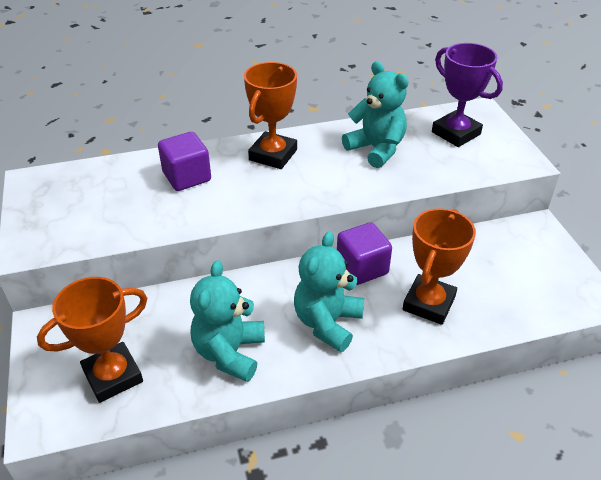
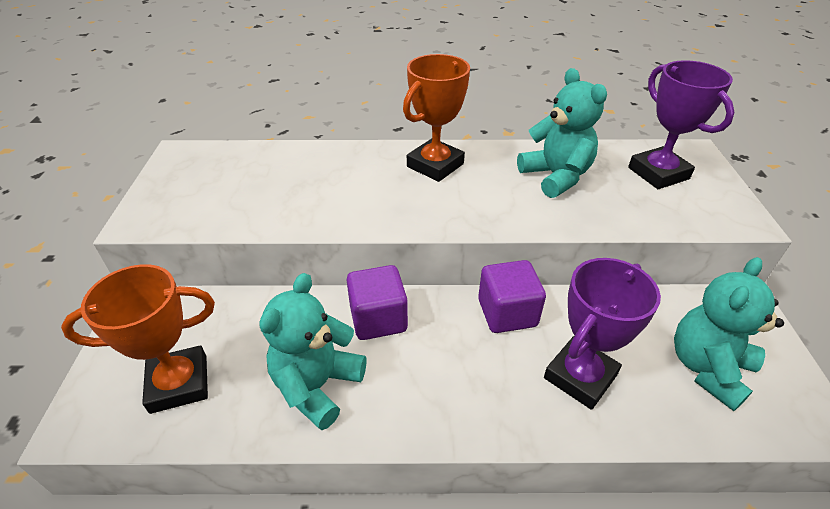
camera: 15 degrees right, 0 degrees up
(187, 177) = (333, 174): purple cube -> purple cube (378, 319)
(327, 323) = (445, 374): turquoise teddy bear -> turquoise teddy bear (707, 368)
(429, 303) = (580, 376): orange trophy -> purple trophy

